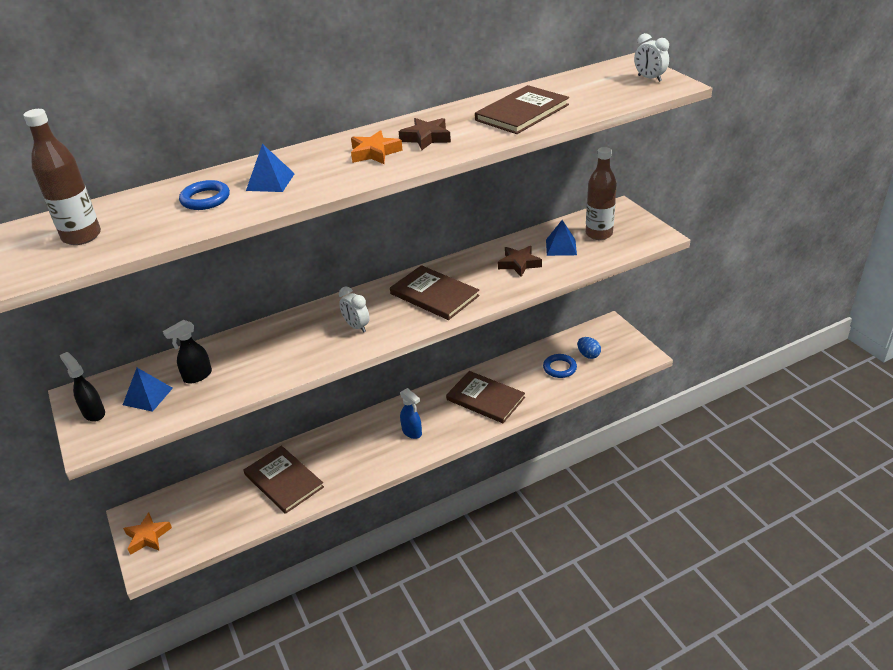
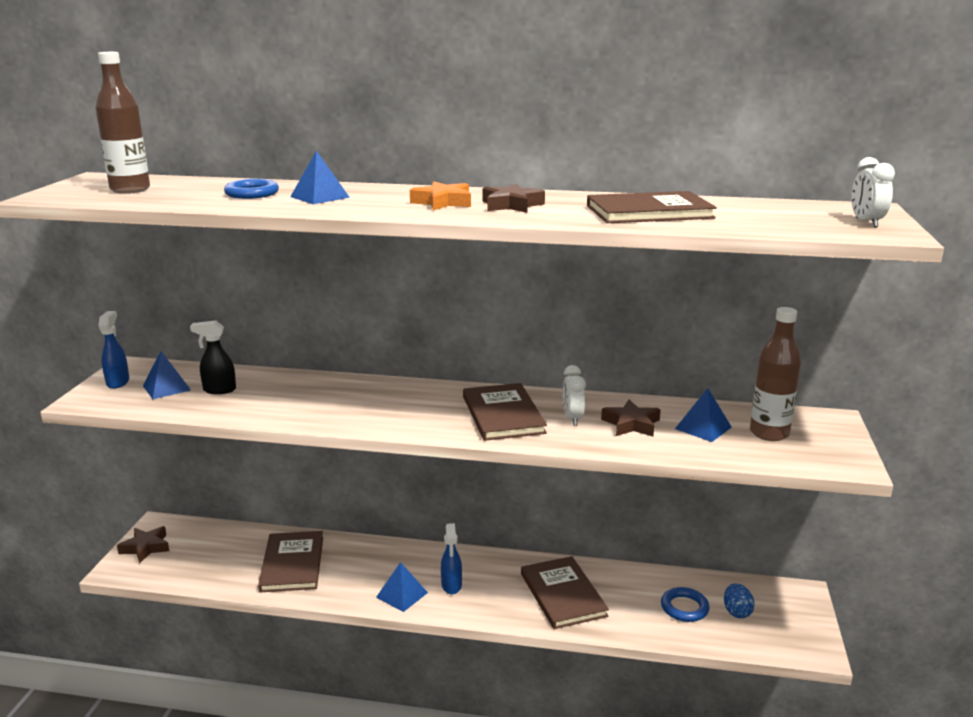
camera: 35 degrees right, 15 degrees down
(94, 413) = (118, 382): black spray bottle -> blue spray bottle
(148, 537) = (146, 547): orange star -> brown star
(356, 326) = (393, 409): white clock -> white clock (572, 419)
(387, 457) = (401, 595): none -> blue pyramid

